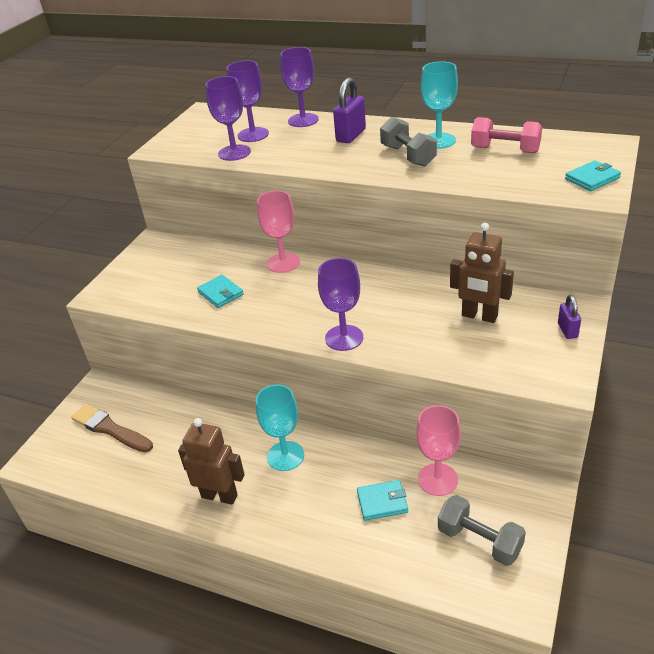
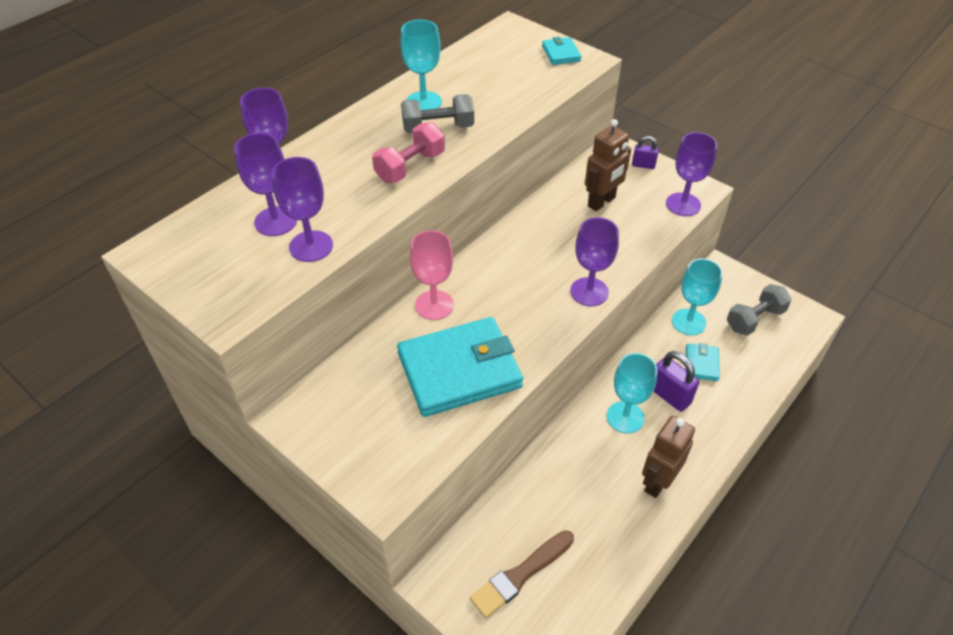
camera: 75 degrees left, 10 degrees up
(220, 293) = (459, 370): turquoise wallet -> turquoise wallet, size x2.27
(351, 135) = (356, 150): purple padlock -> purple padlock (669, 395)
(437, 479) = (688, 322): pink goblet -> turquoise goblet
(505, 150) = (476, 74): pink dumbbell -> pink dumbbell (410, 167)
(523, 373) = (683, 204): none -> purple goblet

